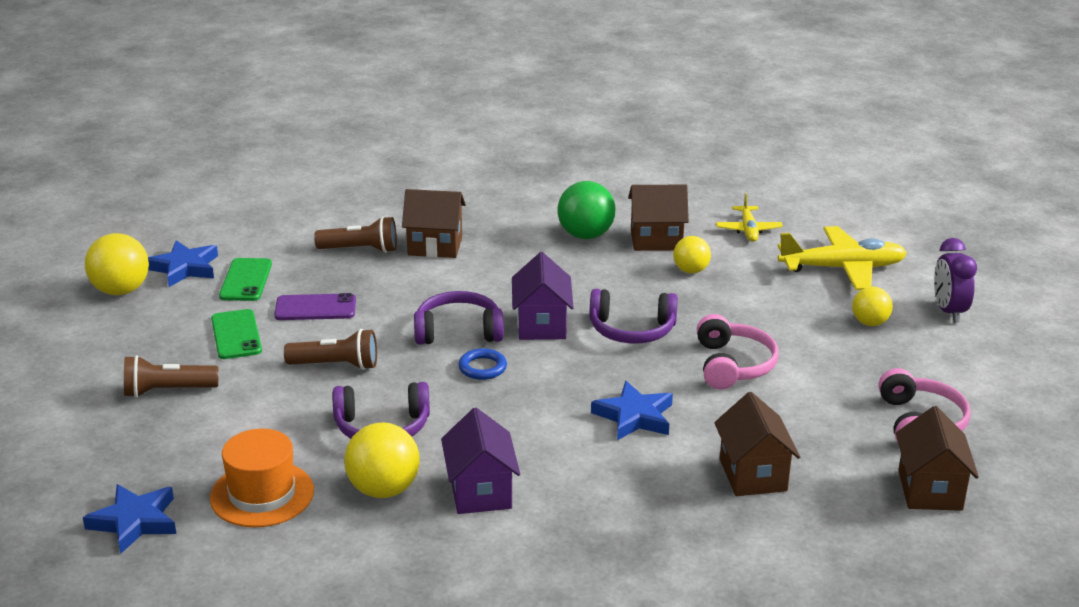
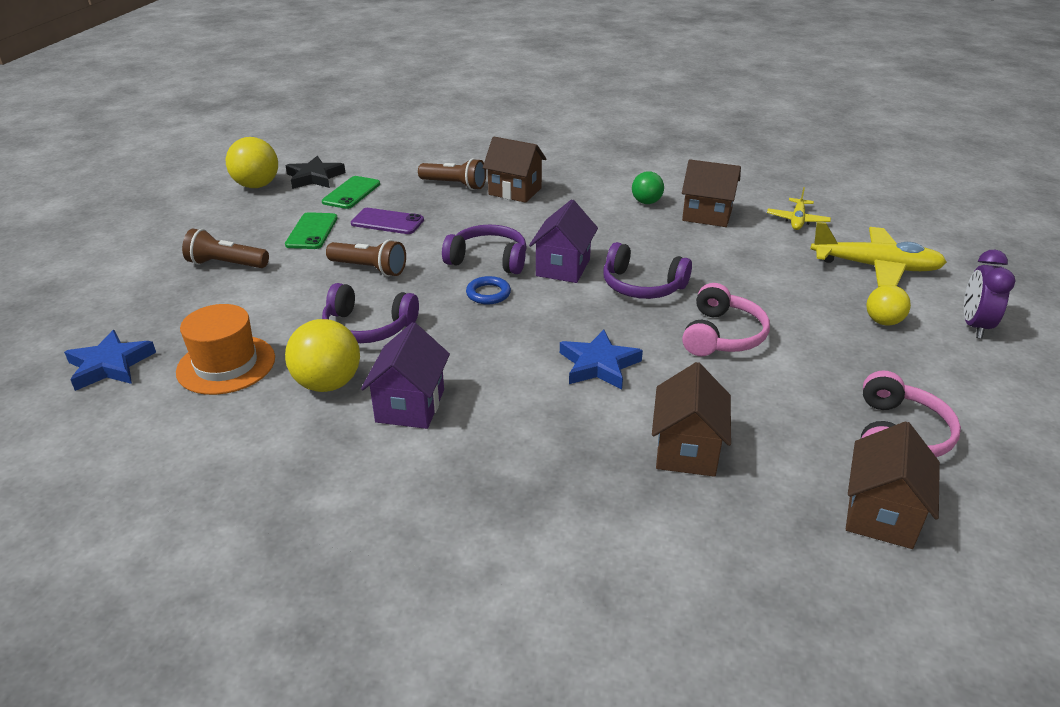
camera: 20 degrees right, 5 degrees up
(184, 268) = (314, 177): blue star -> black star
(585, 235) = (646, 202): green ball -> green ball, size x0.62
(691, 270) = (725, 245): yellow ball -> none

